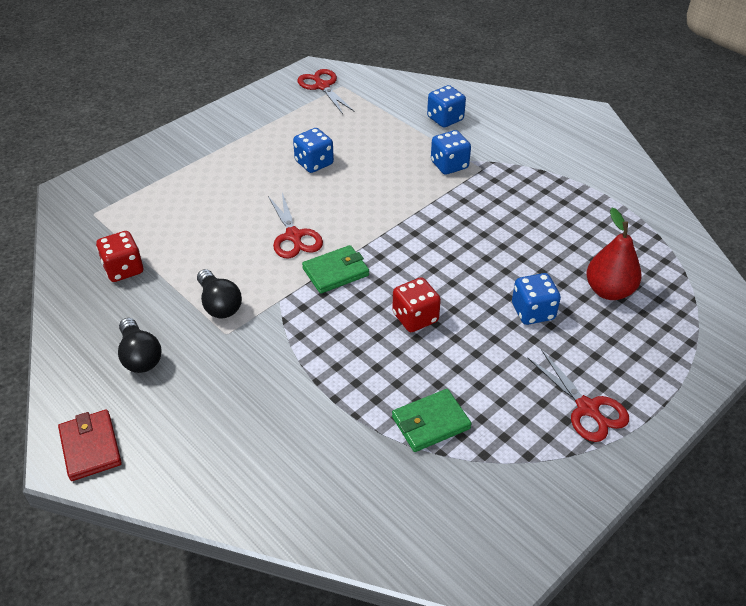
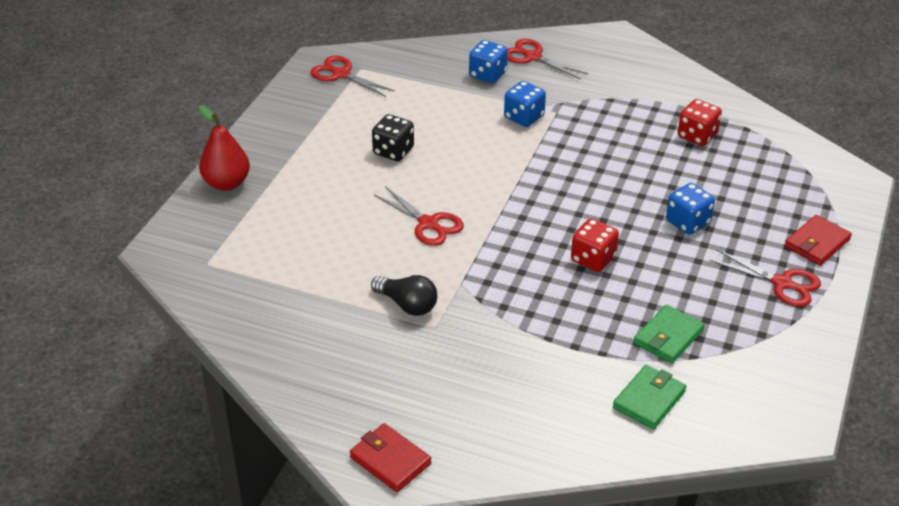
camera: 25 degrees left, 5 degrees down
(123, 269) = (286, 304): red dice -> red dice (697, 136)
(140, 356) = (370, 372): black light bulb -> none
(314, 163) = (393, 151): blue dice -> black dice
(335, 272) = (493, 243): green wallet -> green wallet (649, 400)
(497, 114) = (533, 57): none -> red scissors
(609, 291) = (737, 186): red pear -> red pear (227, 183)
(654, 378) = (817, 243): none -> red wallet

